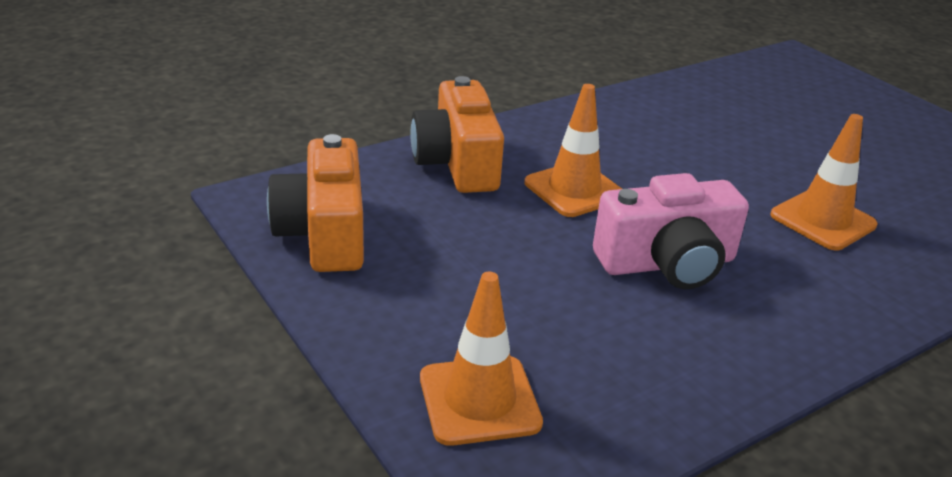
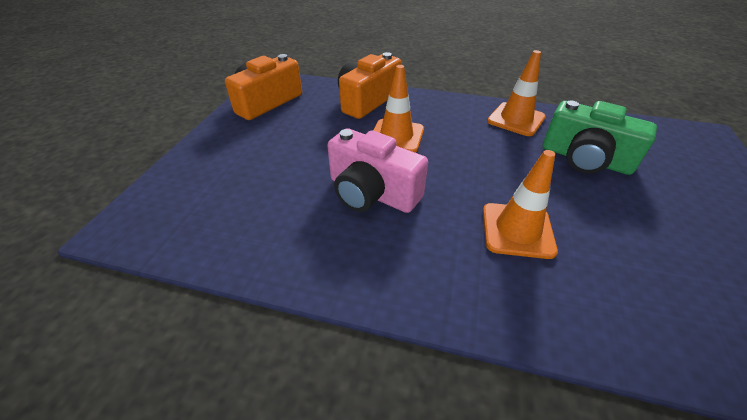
camera: 50 degrees right, 10 degrees up
(479, 400) = (186, 191): orange traffic cone -> orange traffic cone (516, 119)
(760, 124) = (585, 159): none -> green camera

